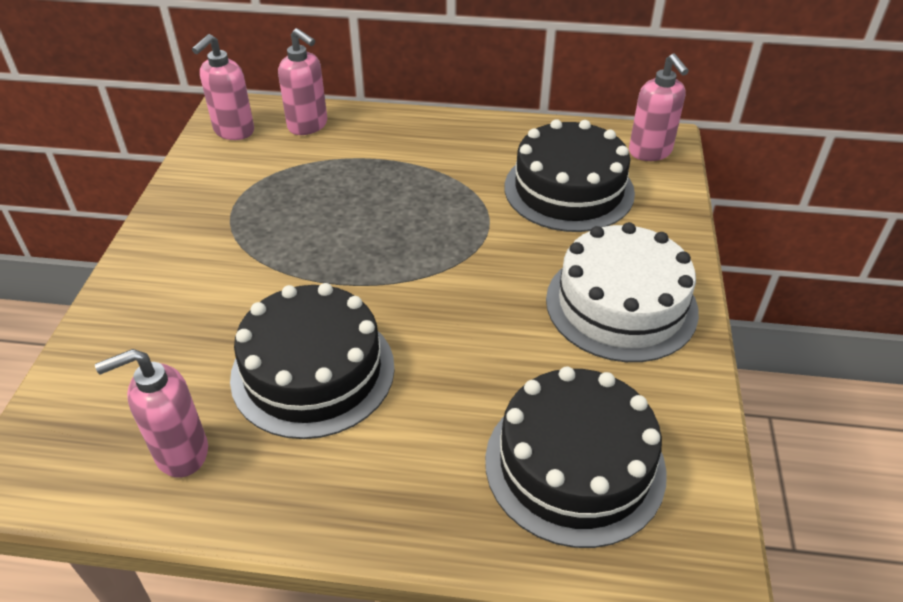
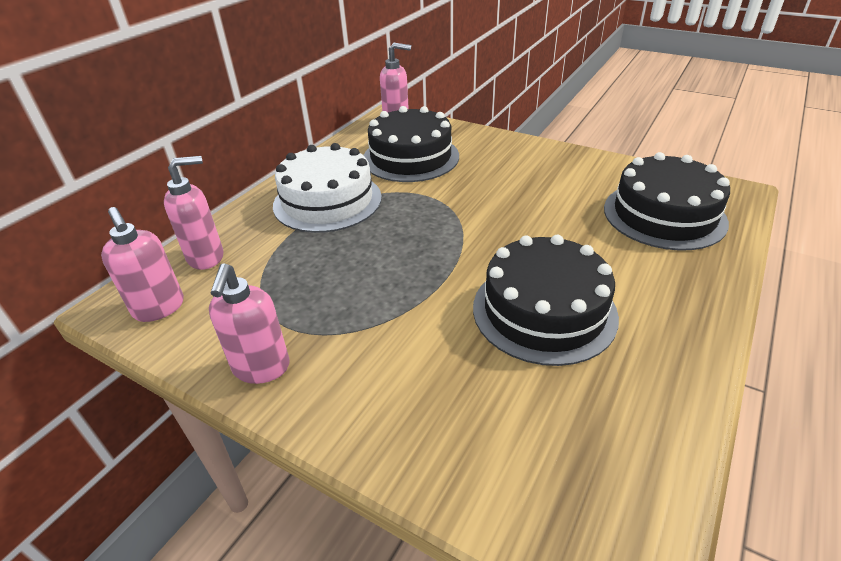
camera: 65 degrees left, 5 degrees down
(180, 453) = (617, 411): pink soap dispenser -> pink soap dispenser (261, 368)
(621, 305) = (534, 167): white cake -> white cake (327, 201)

